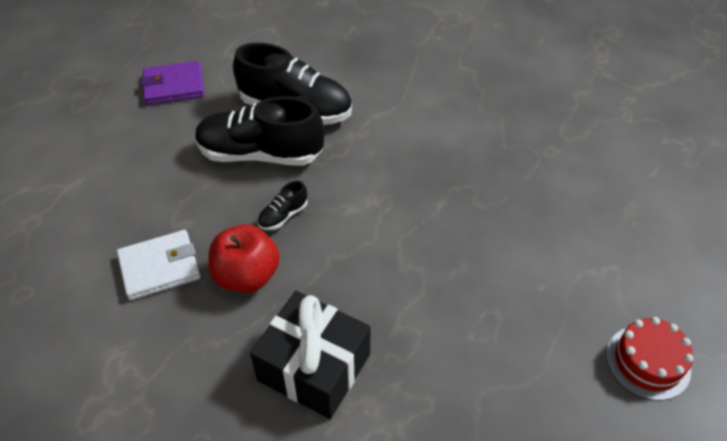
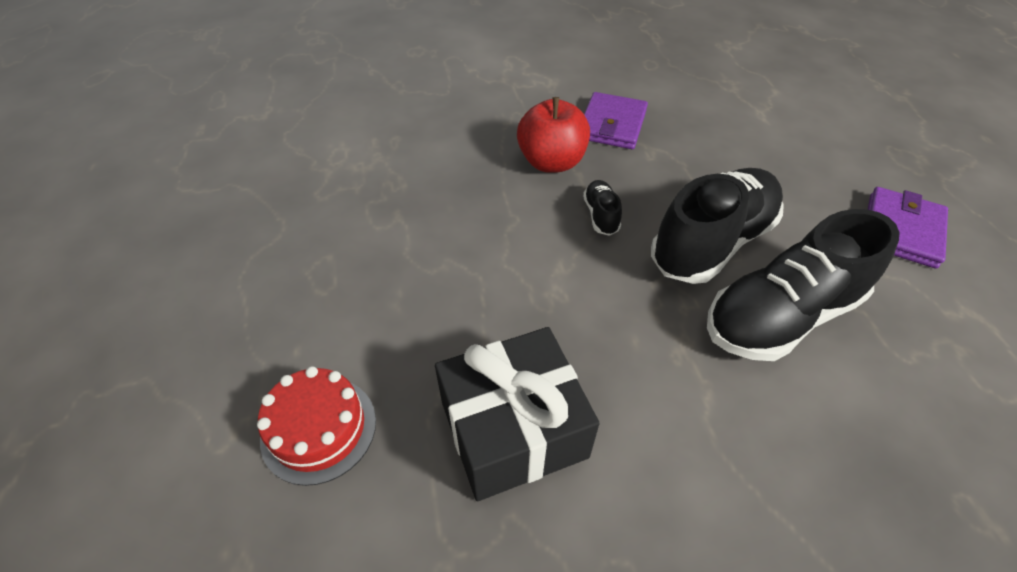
camera: 130 degrees right, 0 degrees up
(159, 267) = (612, 125): white wallet -> purple wallet
(314, 367) = (426, 156): black gift -> black gift (513, 429)
(648, 362) = (129, 364): red cake -> red cake (319, 429)

